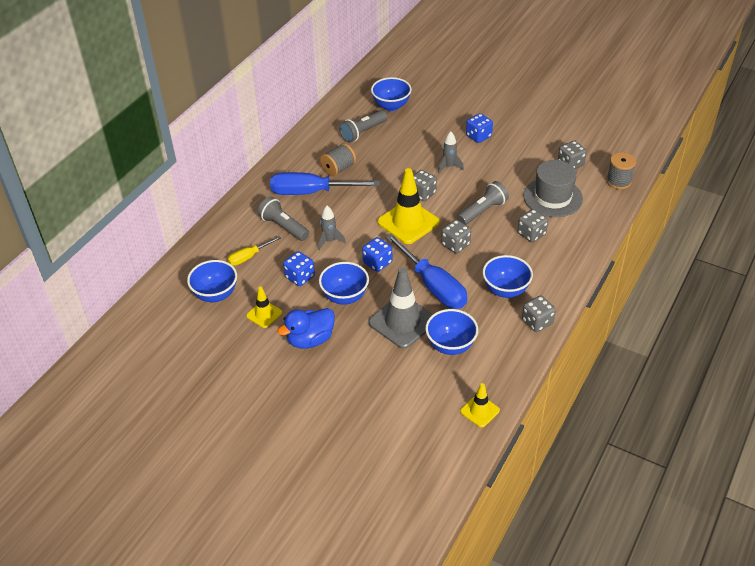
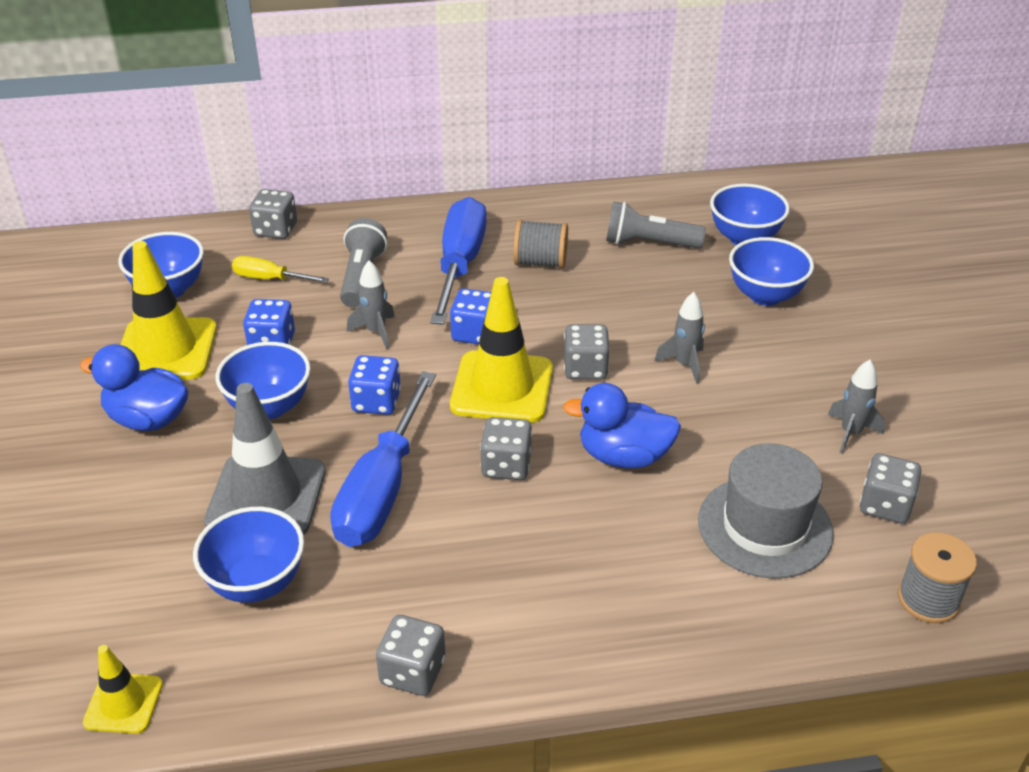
camera: 50 degrees right, 5 degrees down
(264, 314) = (166, 350): yellow traffic cone -> yellow traffic cone, size x1.88
(310, 192) = (460, 263): blue screwdriver -> blue screwdriver turned 45 degrees clockwise
(478, 136) = (801, 358): blue dice -> blue dice (474, 333)
(482, 211) = (623, 456): grey flashlight -> blue duck
(505, 290) = (455, 585): blue bowl -> blue bowl (765, 295)
(529, 149) = (850, 433): none -> grey rocket
(531, 234) = (635, 547): grey dice -> grey dice (276, 230)

